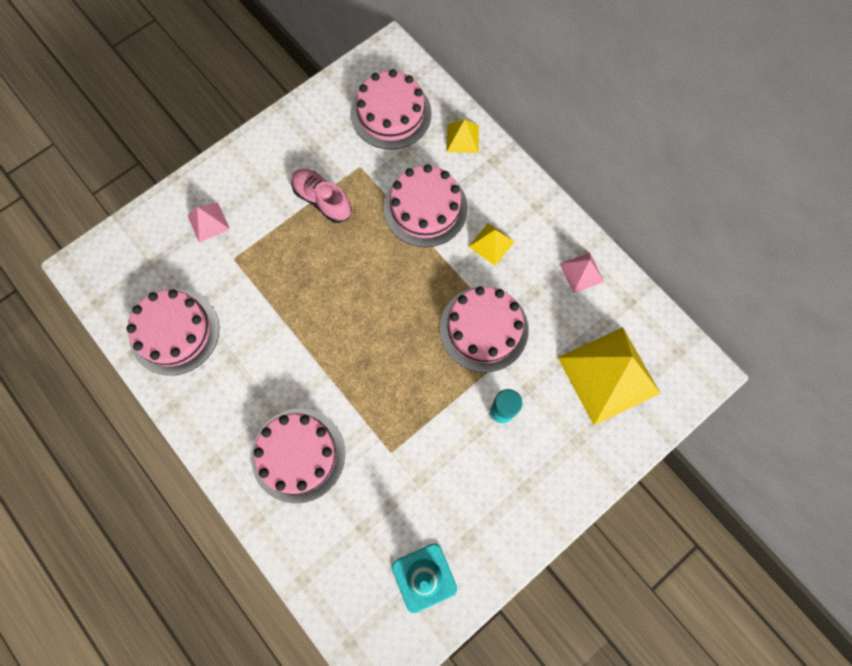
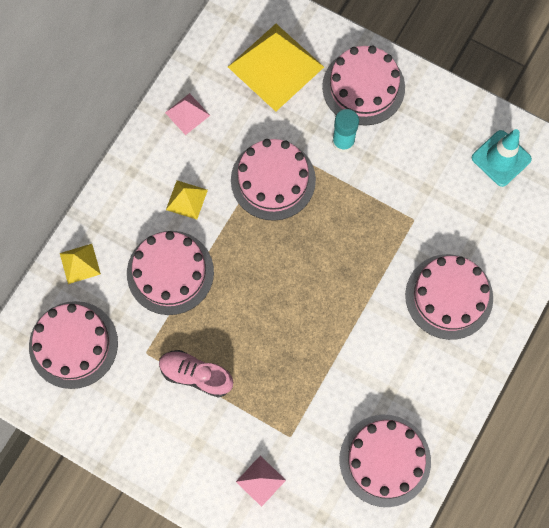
camera: 110 degrees left, 0 degrees up
(322, 200) = (196, 375): pink shoe -> pink shoe turned 90 degrees clockwise
(557, 458) = (363, 87): none -> pink cake

